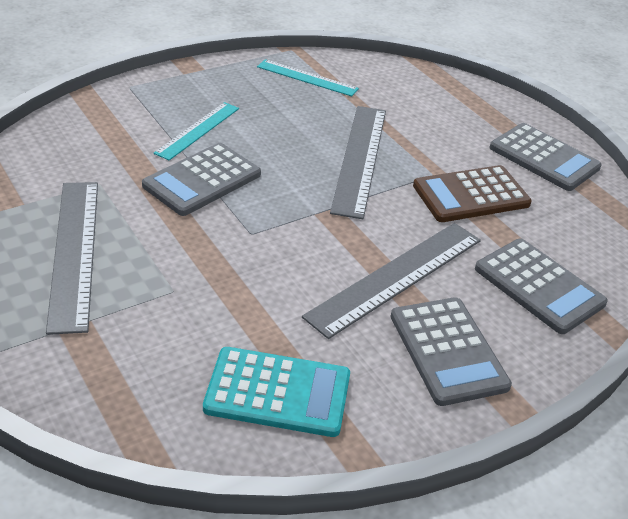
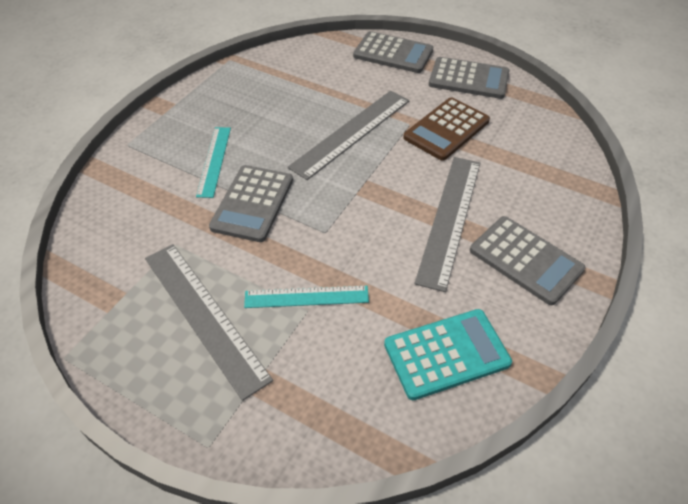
camera: 25 degrees left, 10 degrees up
(307, 78) = (260, 79): turquoise ruler -> turquoise ruler (306, 297)
(360, 159) = (352, 133): grey ruler -> grey ruler turned 60 degrees clockwise
(539, 286) = (540, 181): grey calculator -> grey calculator (393, 53)

